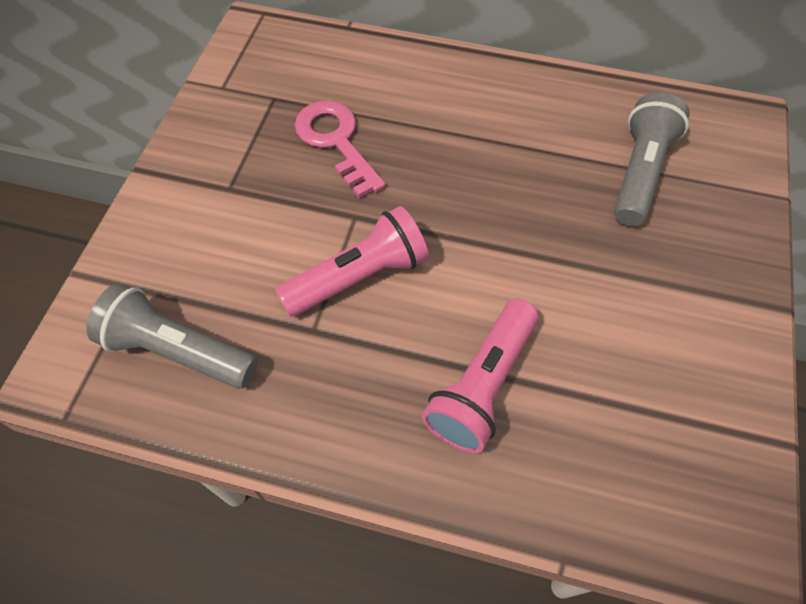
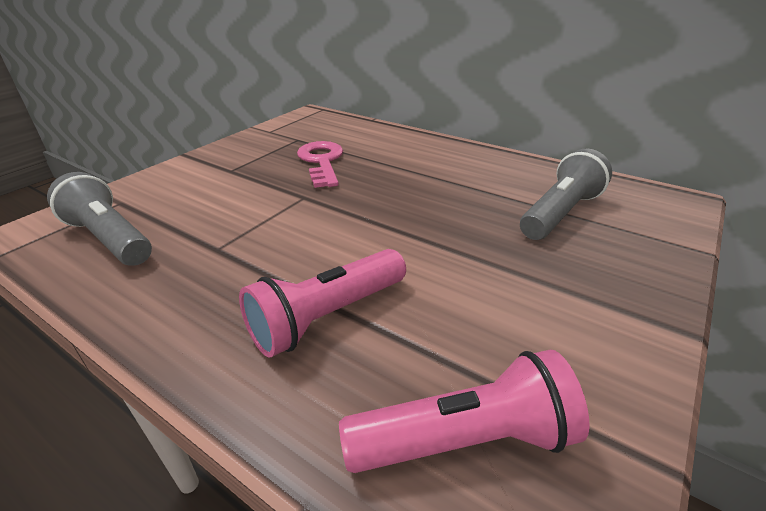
camera: 20 degrees right, 25 degrees down
(359, 276) = (278, 227): pink flashlight -> pink flashlight (465, 439)

